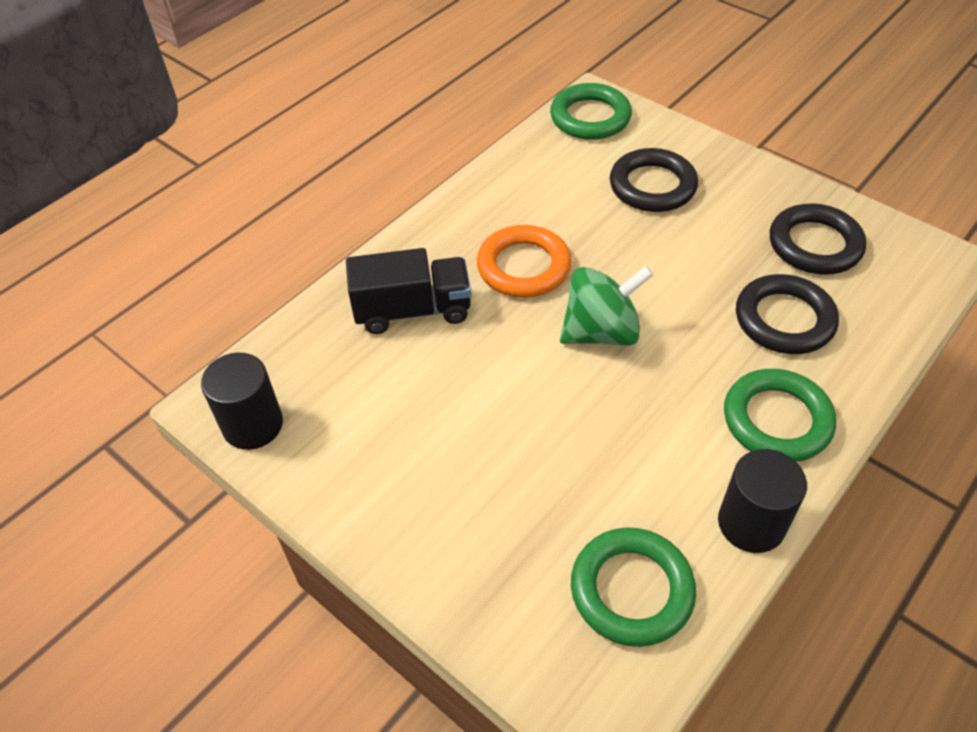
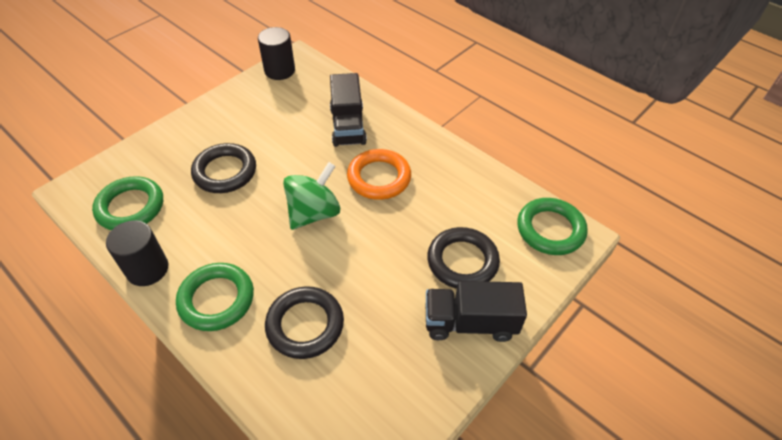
camera: 90 degrees right, 0 degrees up
(601, 332) = (314, 213): green spinning top -> green spinning top turned 120 degrees counterclockwise
(734, 181) = (470, 322): none -> black truck
(814, 245) = (385, 368): black ring -> black ring (225, 172)

